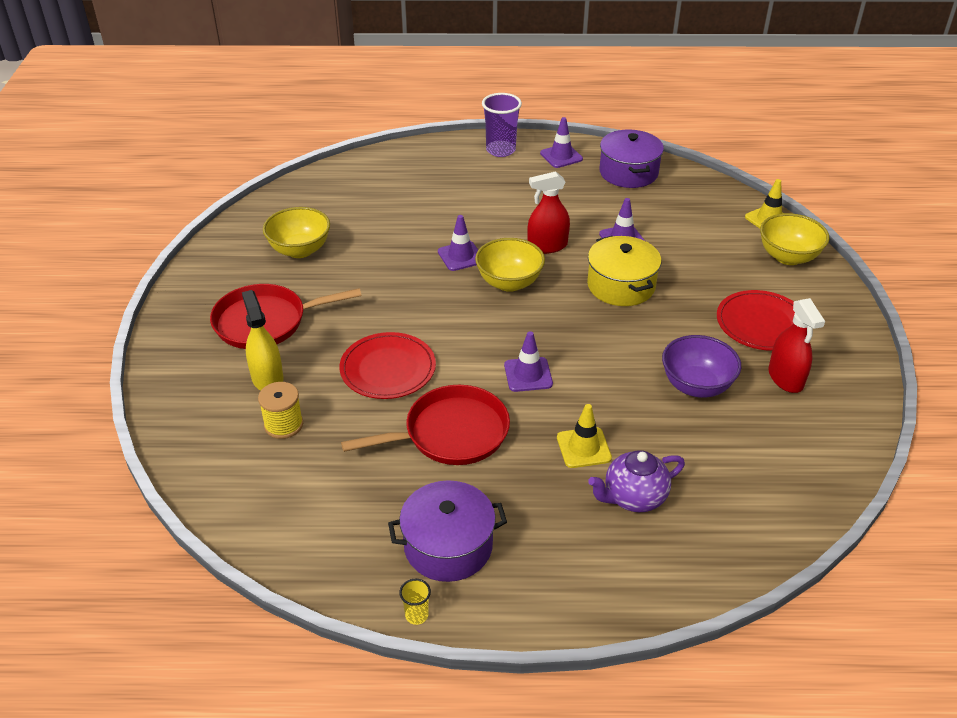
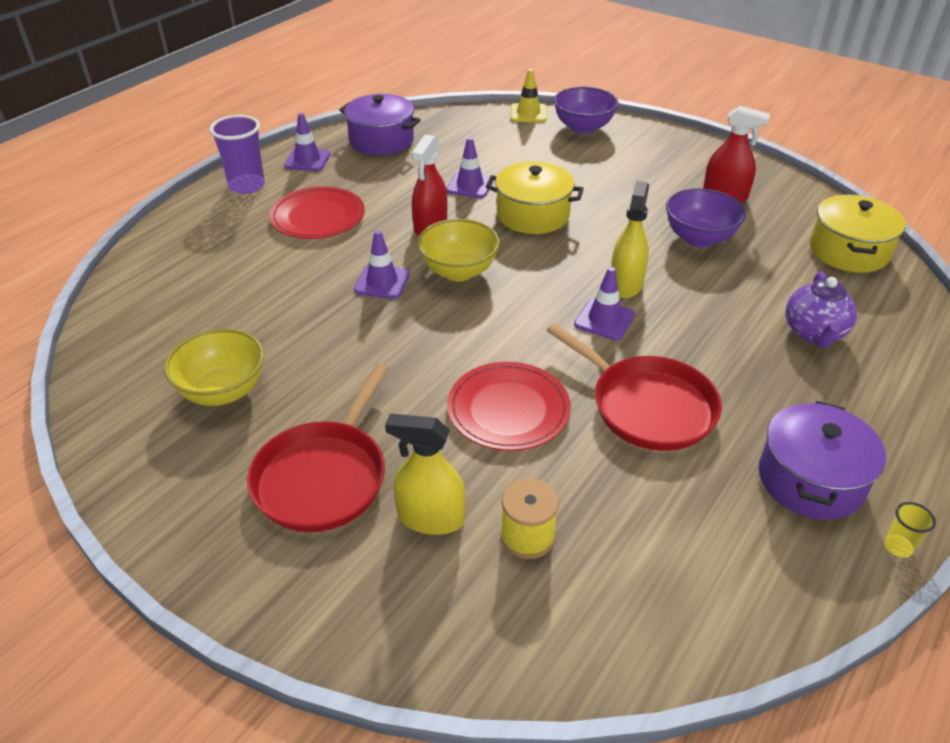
camera: 55 degrees left, 0 degrees up
(451, 433) = (648, 406): red pan -> red pan turned 120 degrees clockwise
(583, 448) = (731, 332): yellow traffic cone -> none
(584, 369) = (626, 284): none -> yellow spray bottle
(761, 323) = (651, 175): red plate -> red plate (318, 217)
(788, 257) = (583, 128): yellow bowl -> purple bowl
(789, 486) = (848, 251): none -> yellow pot

